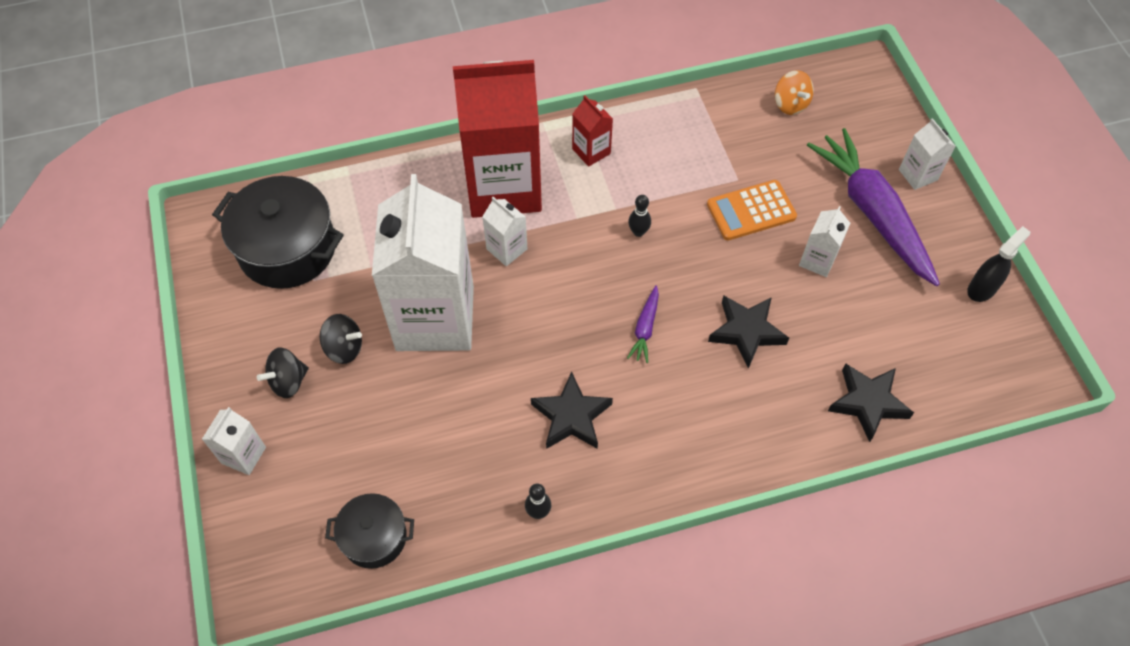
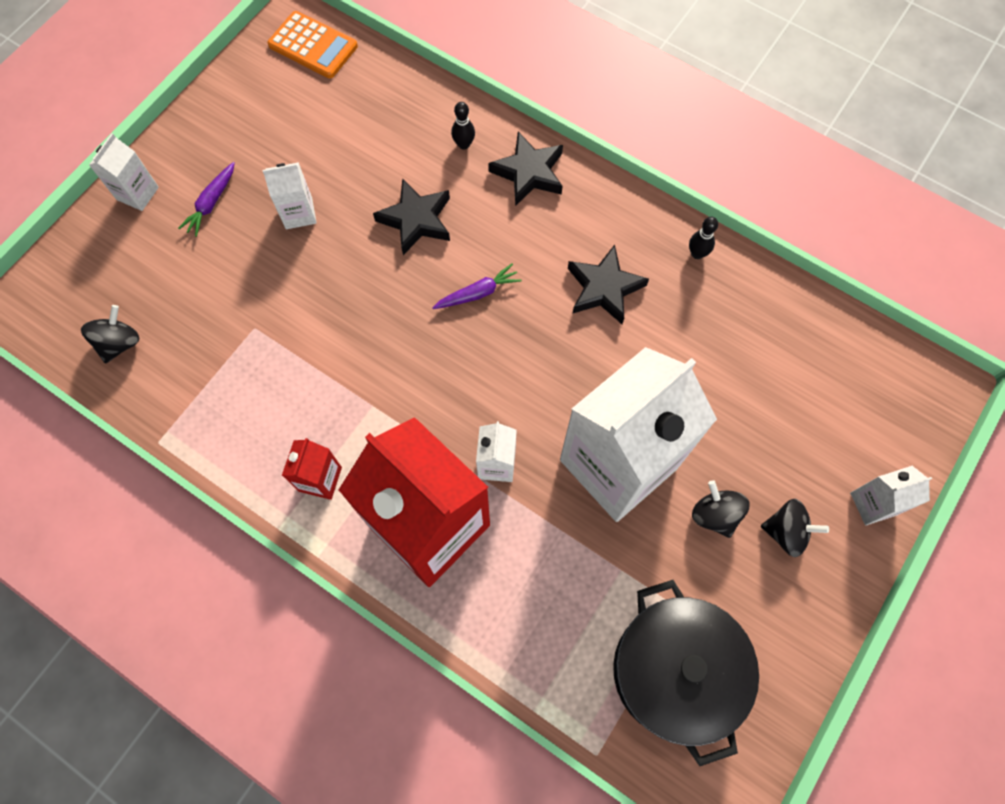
camera: 130 degrees left, 10 degrees up
(374, 537) = (825, 346): black pot -> none
(638, 232) = (383, 367): black bowling pin -> black bowling pin (464, 144)
(751, 211) = (284, 294): orange calculator -> orange calculator (313, 45)
(790, 104) = (119, 343): orange spinning top -> black spinning top
(867, 402) = (409, 107): black star -> black star (529, 173)
(872, 213) = (211, 203): purple carrot -> purple carrot, size x0.42
(982, 288) = (234, 91): black spray bottle -> none

